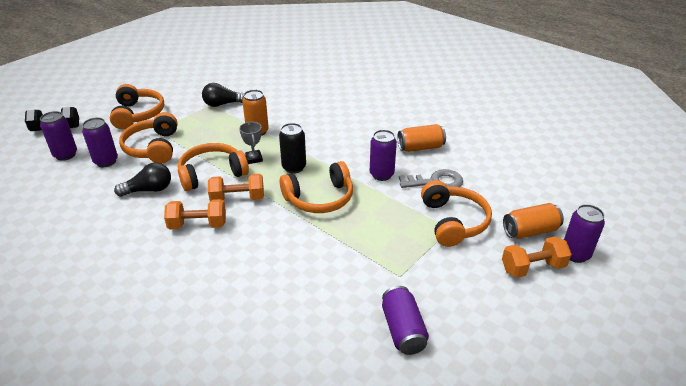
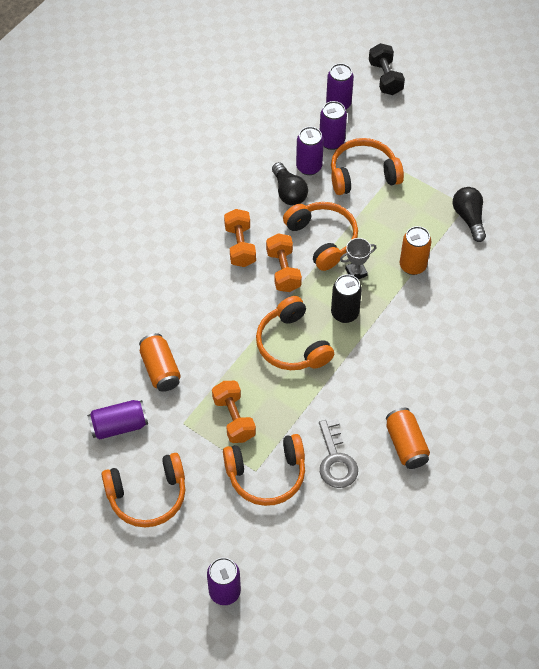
camera: 85 degrees right, 20 degrees up
(138, 114) = (429, 140): orange headphones -> orange headphones (147, 496)
(381, 174) = (343, 402): purple can -> purple can (309, 167)
(530, 231) = (258, 551): orange can -> orange can (160, 369)
(532, 267) = (202, 545): orange dumbbell -> orange dumbbell (234, 418)

